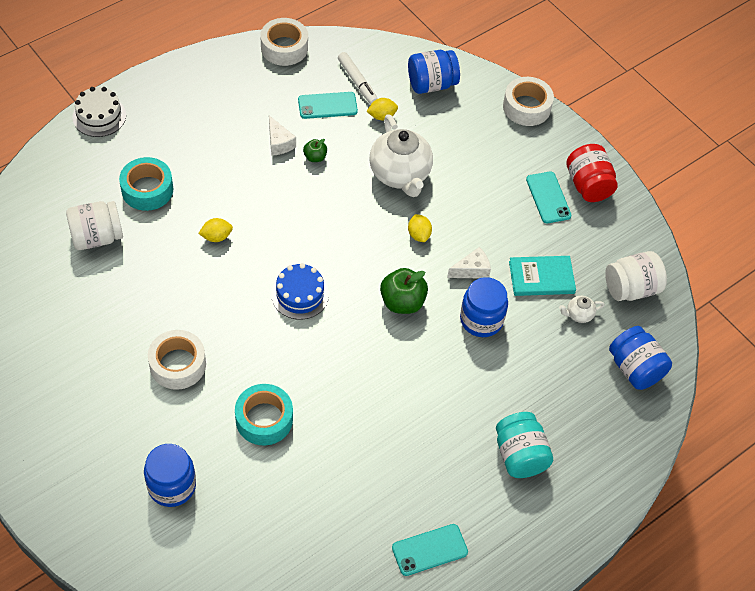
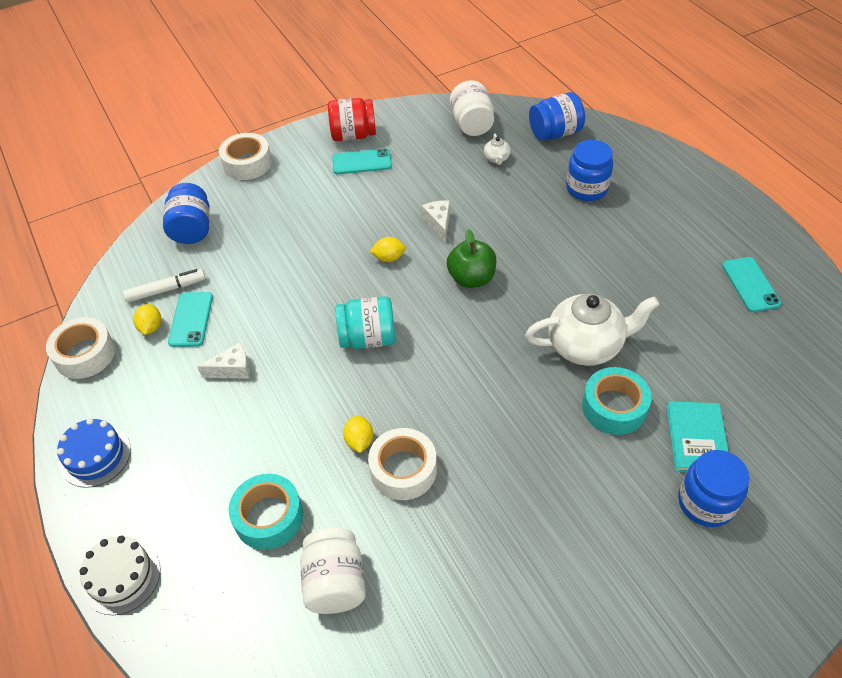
camera: 75 degrees left, 5 degrees down
(178, 365) = (541, 490): white tape -> white tape (403, 470)
(300, 295) = (453, 364): blue cake -> blue cake (95, 456)
(315, 157) = (264, 336): green apple -> none
(382, 116) = (222, 273): yellow lemon -> yellow lemon (151, 327)
(400, 174) = (307, 265): white teapot -> white teapot (586, 346)
(481, 320) = (497, 223): blue jar -> blue jar (586, 188)
(520, 455) = (645, 213): turquoise jar -> turquoise jar (368, 338)
(541, 277) = (453, 177): turquoise book -> turquoise book (696, 439)

